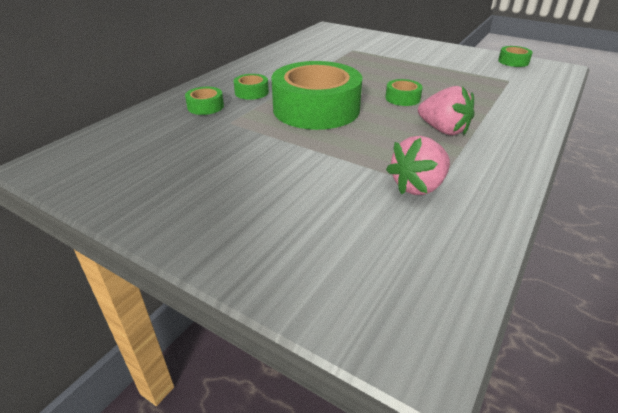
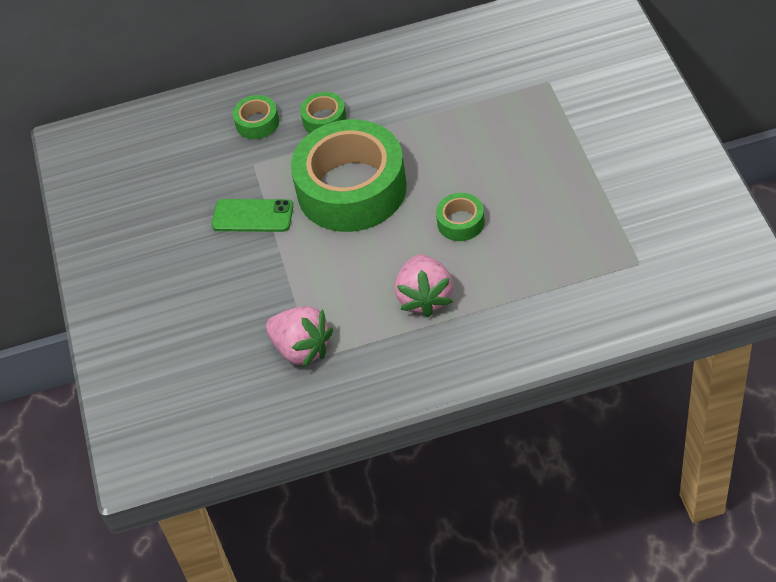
camera: 50 degrees right, 15 degrees up
(267, 142) = (252, 216): none -> green phone
(418, 186) = (301, 349): pink strawberry -> pink strawberry turned 150 degrees counterclockwise
(513, 61) = (718, 229): green tape -> none

